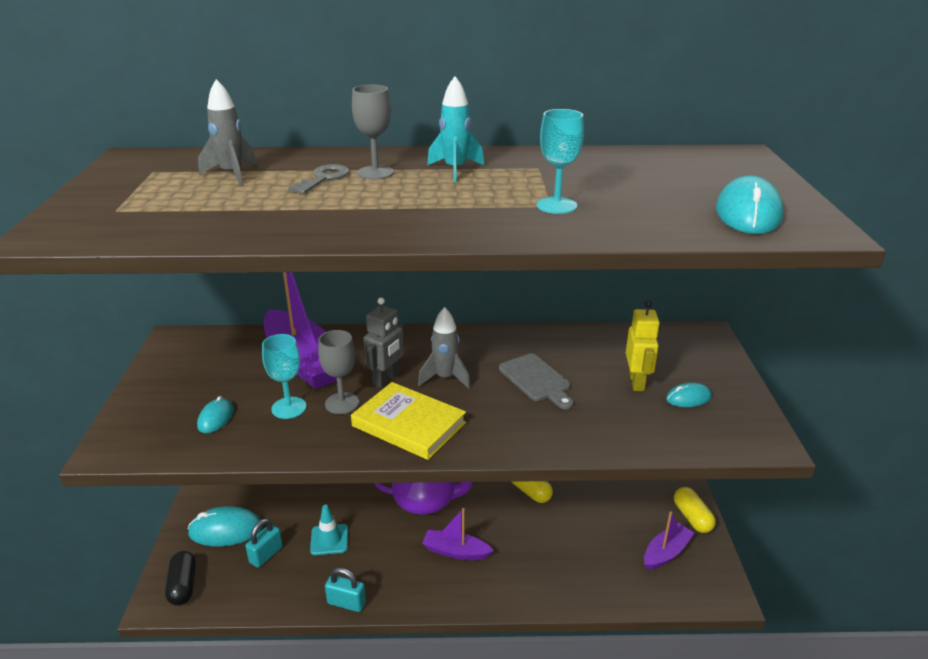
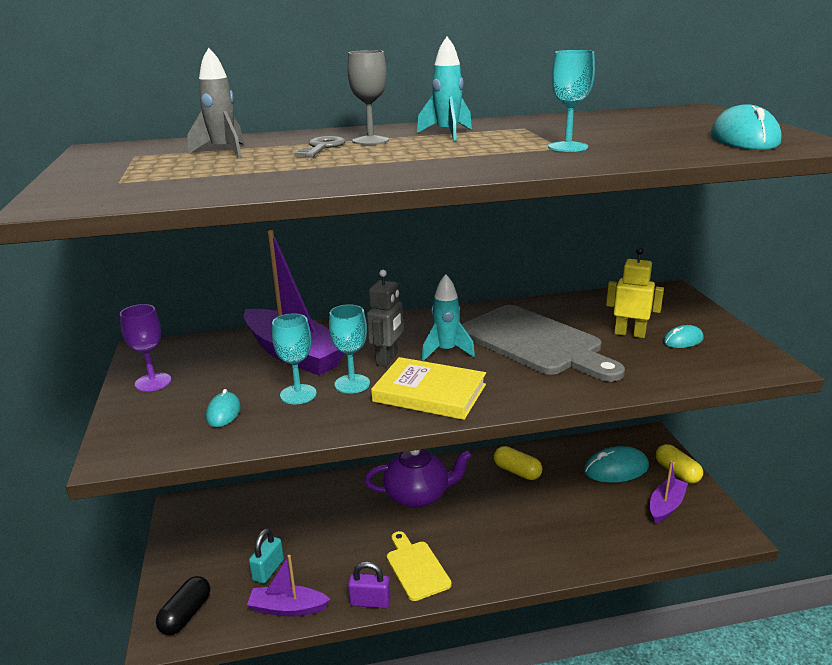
camera: 10 degrees left, 5 degrees down
(168, 375) = (153, 382): none -> purple goblet
(183, 586) = (186, 615): black capsule -> black capsule turned 45 degrees clockwise
(225, 530) = (216, 553): turquoise mouse -> turquoise mouse (616, 469)
(329, 540) = (331, 545): turquoise traffic cone -> none
(342, 403) = (352, 384): grey goblet -> turquoise goblet
(346, 603) = (370, 602): turquoise padlock -> purple padlock
(399, 576) = (416, 568): none -> yellow cutting board
(445, 378) = (446, 351): grey rocket -> turquoise rocket
(455, 551) = (465, 536): purple boat -> purple boat (287, 608)
(536, 380) = (535, 342): grey cutting board -> grey cutting board, size x1.87
(637, 382) = (629, 334): yellow robot -> yellow robot turned 60 degrees counterclockwise

